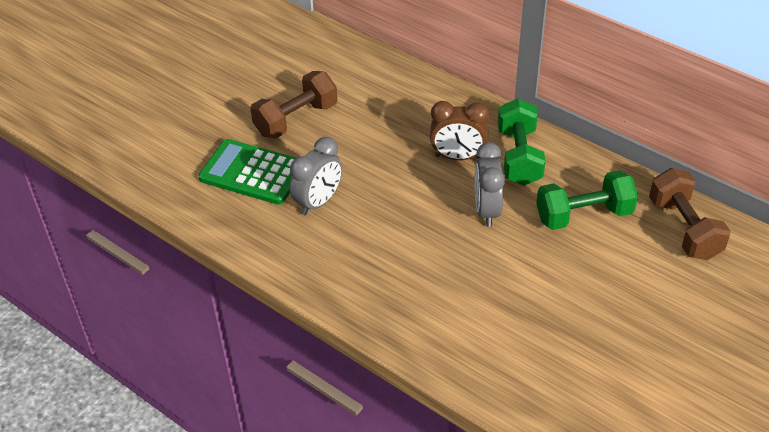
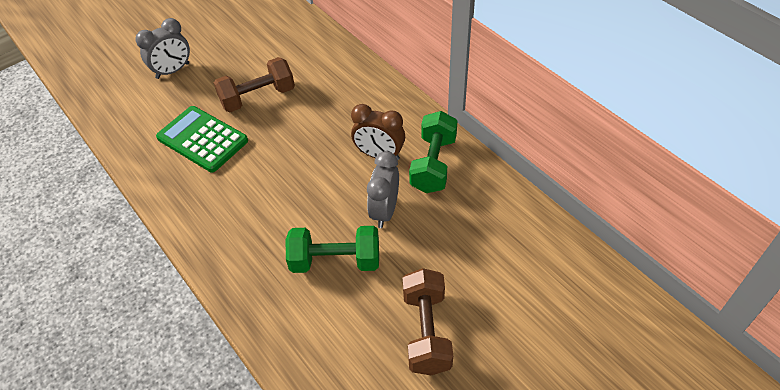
camera: 15 degrees right, 5 degrees up
(318, 202) = (244, 176): grey clock -> grey clock (173, 71)
(584, 215) = (471, 232): green dumbbell -> green dumbbell (335, 261)
(684, 229) = (561, 265): brown dumbbell -> brown dumbbell (426, 331)

